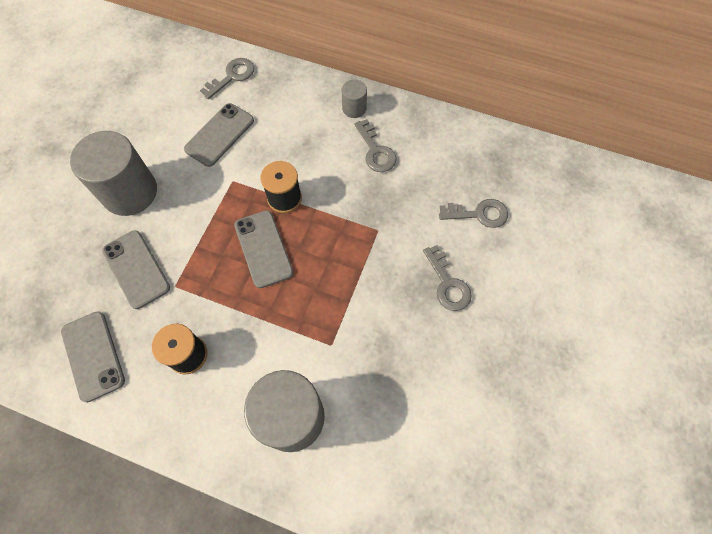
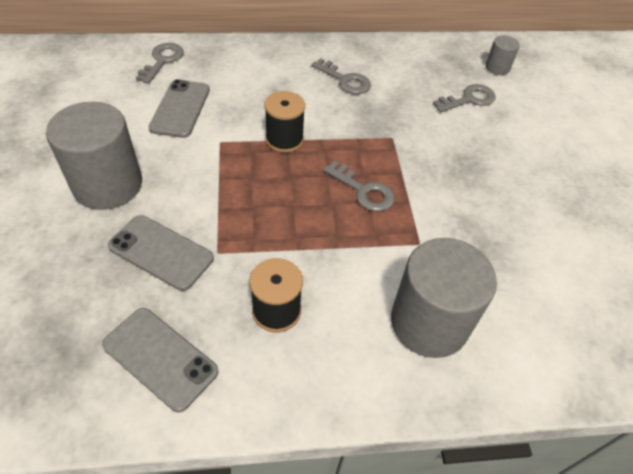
camera: 30 degrees left, 15 degrees down
(263, 249) = (292, 187): grey phone -> none
(354, 108) = (301, 55): grey cylinder -> grey cylinder (497, 68)
(447, 284) = (484, 157): grey key -> grey key (363, 191)

